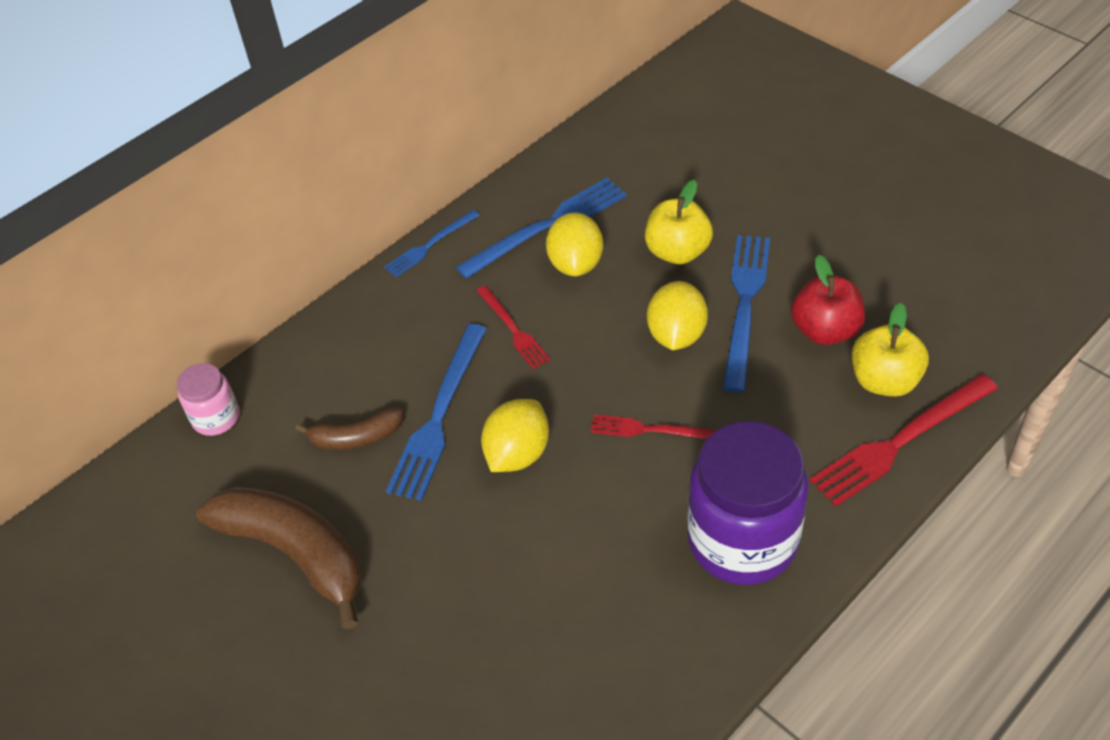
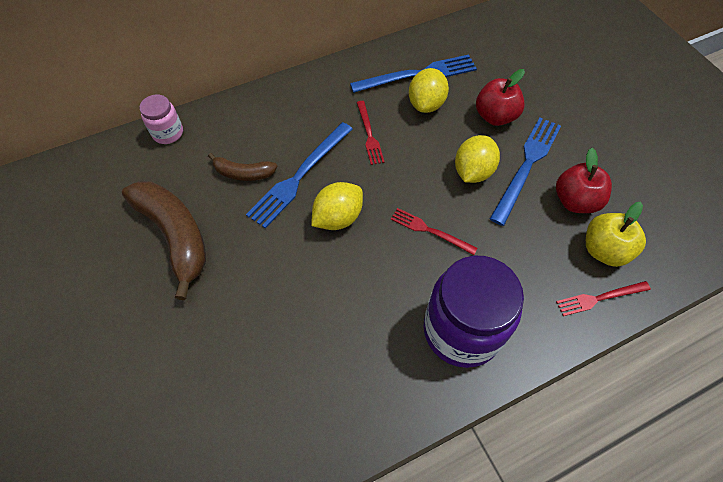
camera: 15 degrees right, 10 degrees up
(430, 245) = (340, 65): blue fork -> none
(677, 252) = (495, 116): yellow apple -> red apple
(900, 442) = (599, 298): red fork -> red fork, size x0.58

